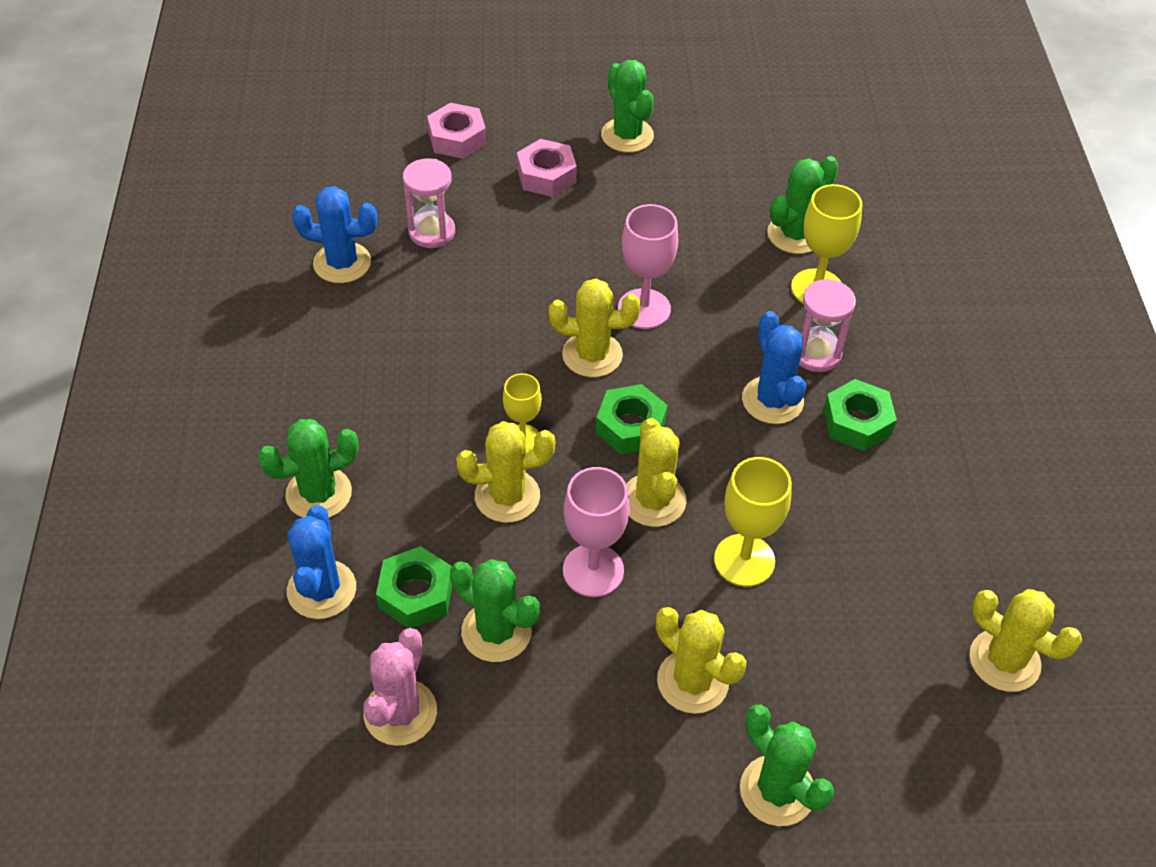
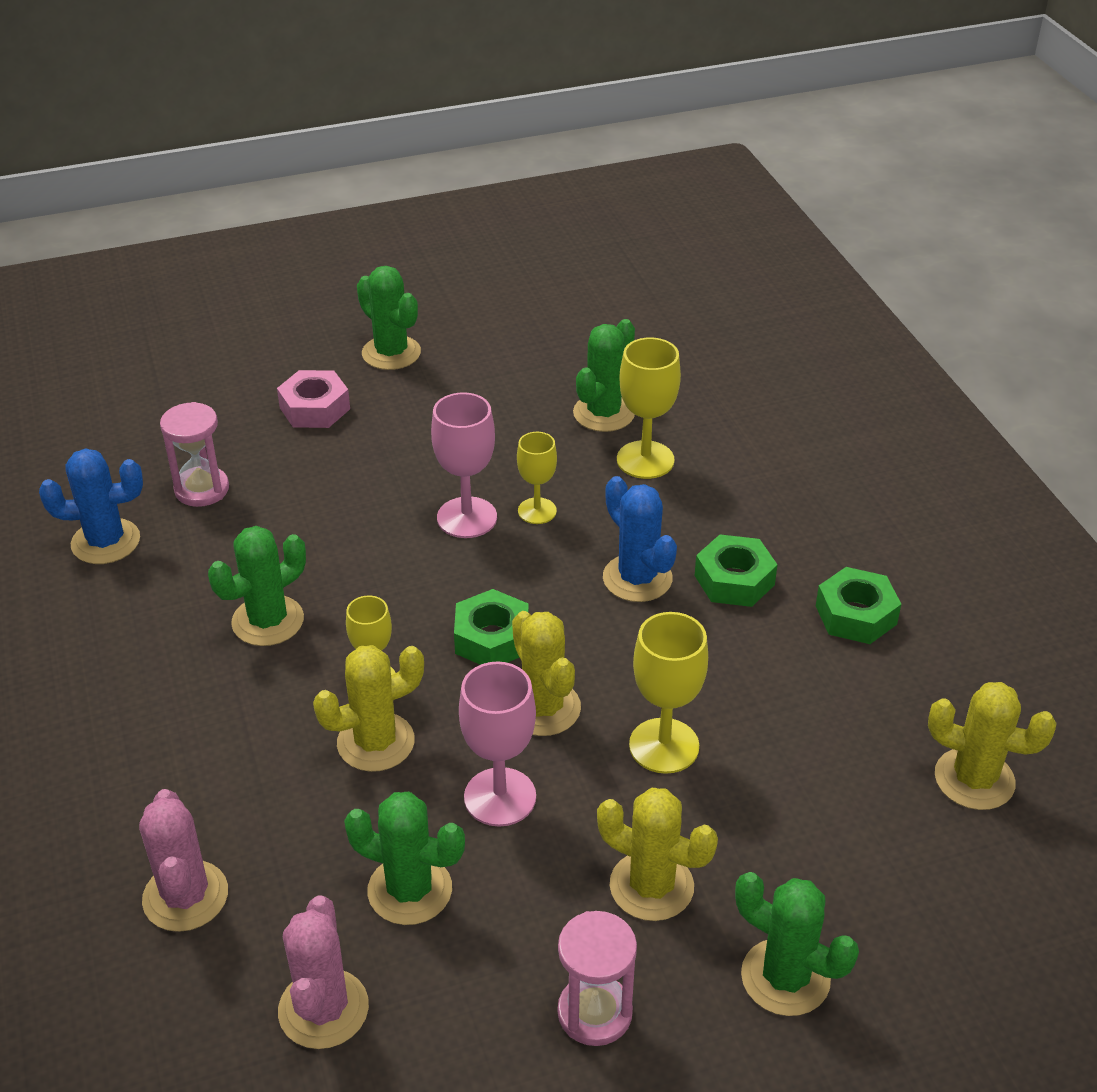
camera: 15 degrees left, 10 degrees down
(319, 493) = (150, 792): green cactus -> green cactus (268, 621)
(321, 589) = (185, 896): blue cactus -> pink cactus
(416, 594) = (301, 873): green nut -> green nut (856, 615)
(457, 138) = (202, 391): pink nut -> none
(592, 355) = (424, 575): yellow cactus -> none
(706, 316) = (537, 511): none -> yellow goblet
(816, 354) = (667, 523): pink hourglass -> pink hourglass (595, 1013)

